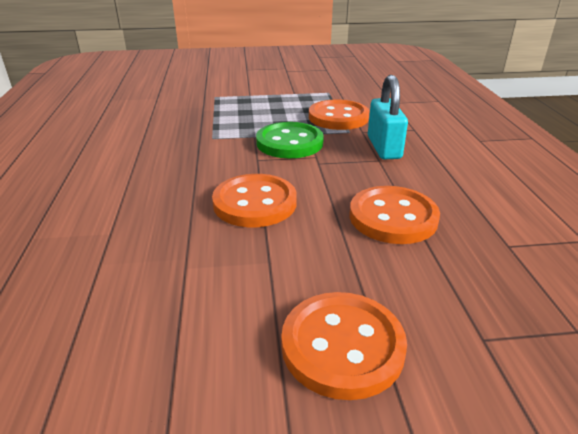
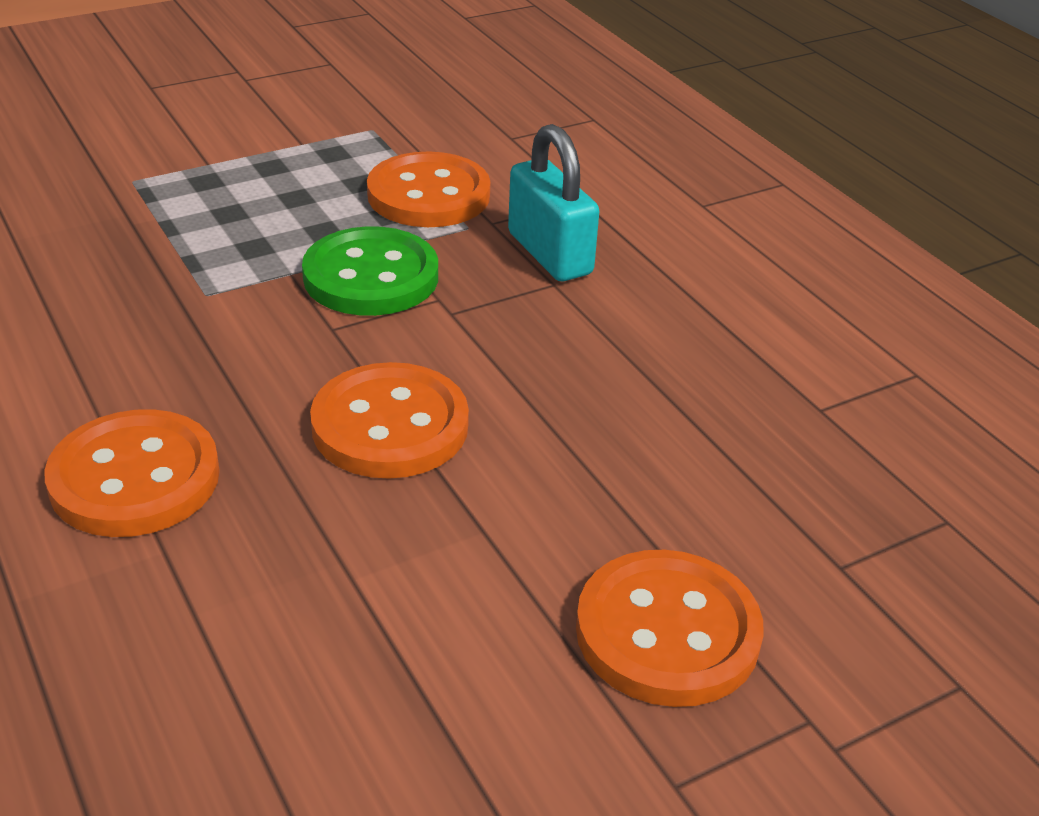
camera: 25 degrees left, 5 degrees up
(393, 217) = (634, 399): orange button -> orange button (135, 478)

